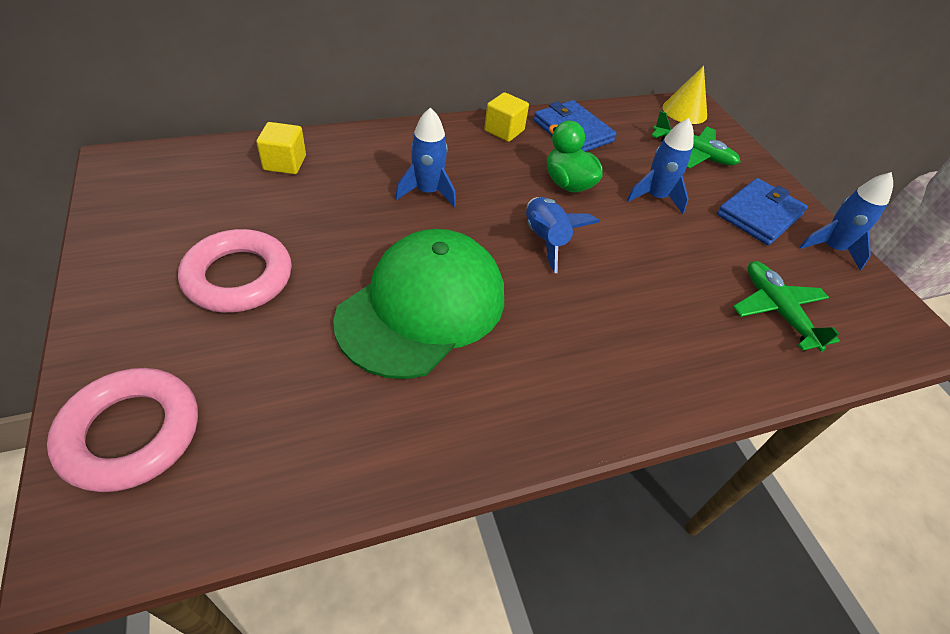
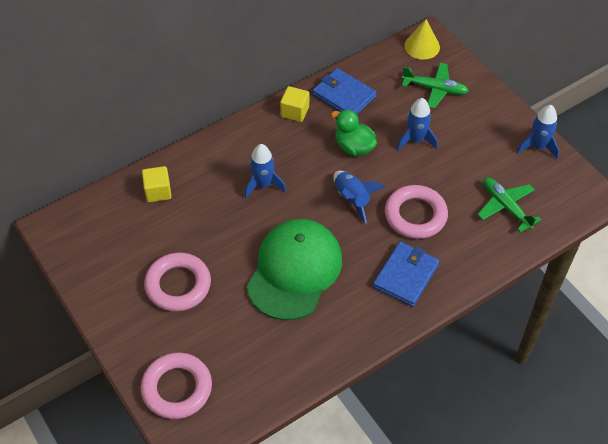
camera: 10 degrees left, 5 degrees up
(633, 284) = (415, 215): none -> pink ring
(759, 215) = (488, 132): blue wallet -> blue wallet (406, 275)

